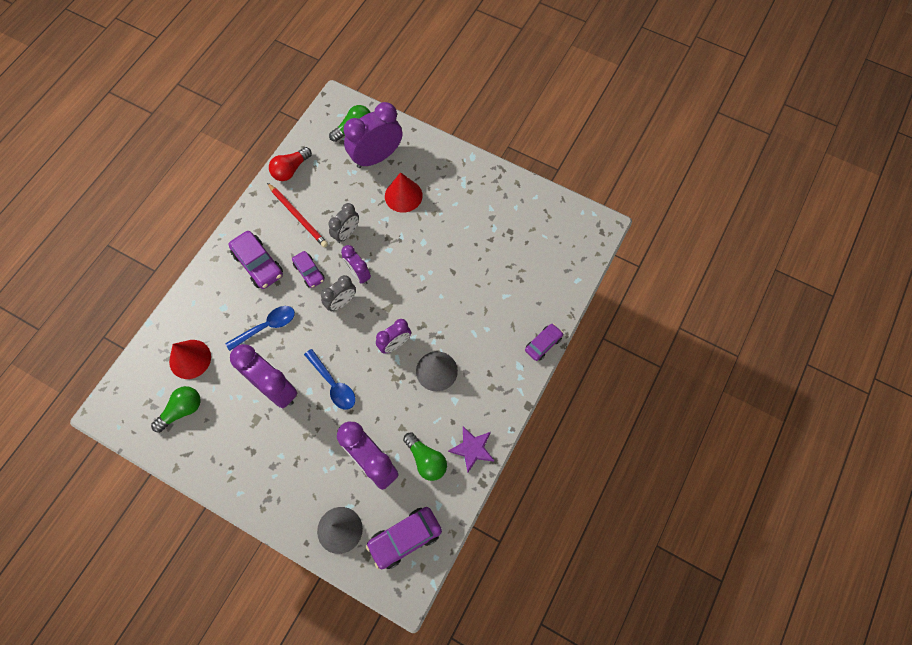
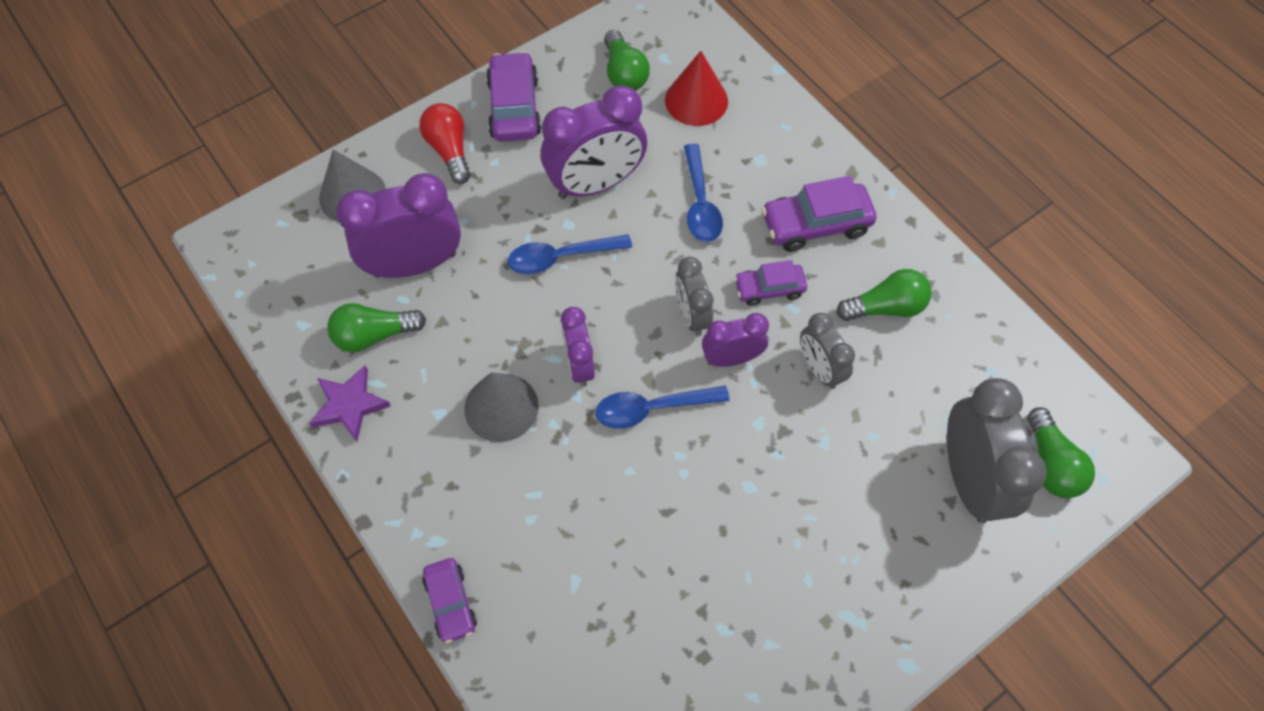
camera: 115 degrees right, 5 degrees down
(290, 170) = (988, 327): red light bulb -> red light bulb (449, 150)
(298, 216) = (885, 307): red pencil -> green light bulb
(376, 157) = (968, 479): purple clock -> grey clock
(403, 195) = (863, 492): red cone -> none
(403, 299) = (652, 408): none -> blue spoon
(405, 538) = (288, 266): purple car -> purple car (514, 107)

